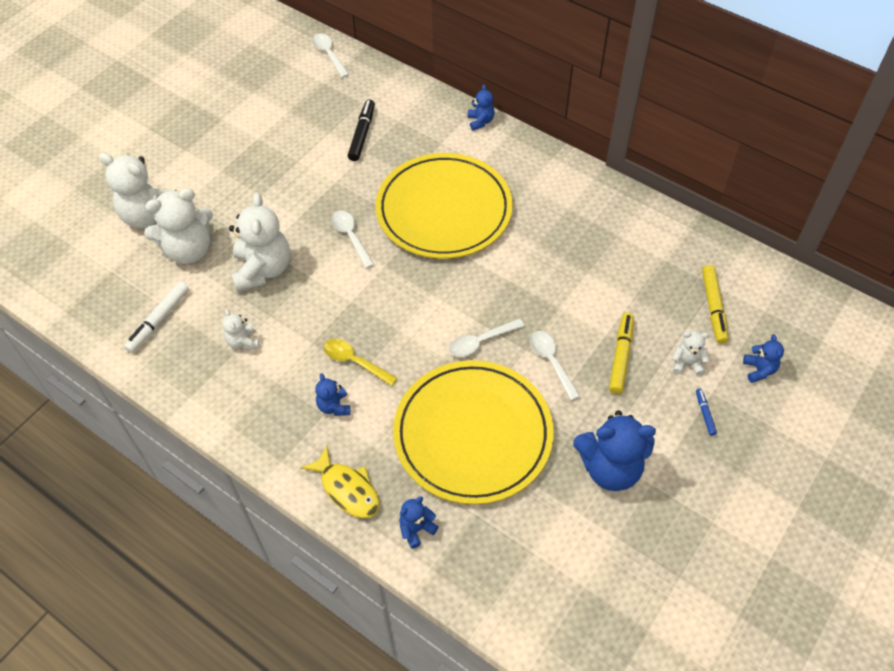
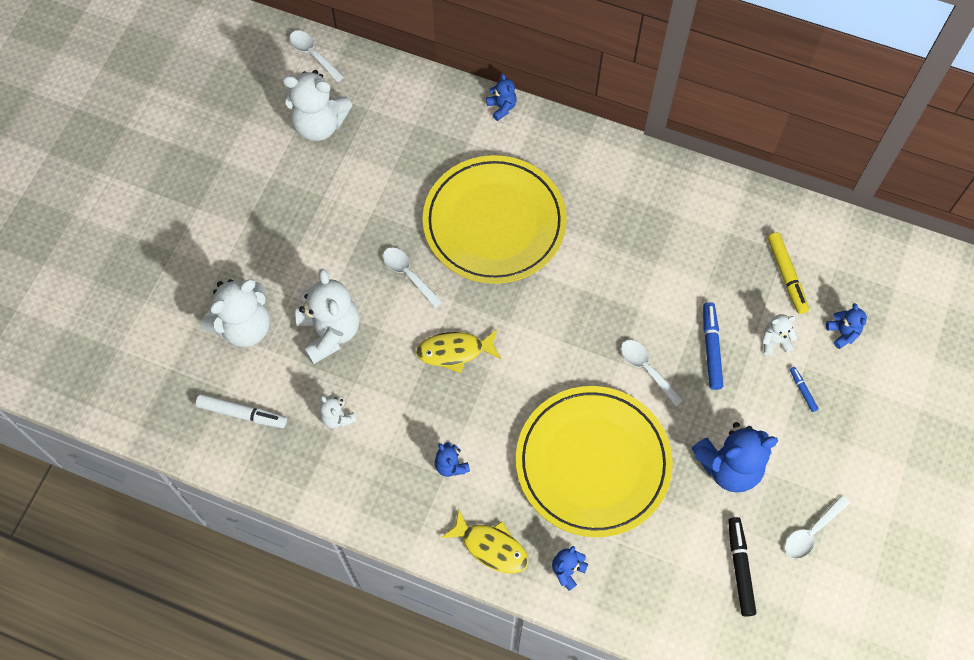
camera: 15 degrees left, 10 degrees up
(149, 215) = (187, 295): white teddy bear -> white teddy bear (319, 125)
(158, 321) = (242, 414): white marker -> white marker turned 90 degrees counterclockwise
(355, 361) = (456, 413): yellow spoon -> none
(362, 134) = (381, 149): black marker -> black marker (740, 568)
(371, 308) = (455, 351): none -> yellow fish
(480, 342) = (573, 363): white spoon -> white spoon (811, 532)
(621, 356) = (711, 348): yellow marker -> blue marker

